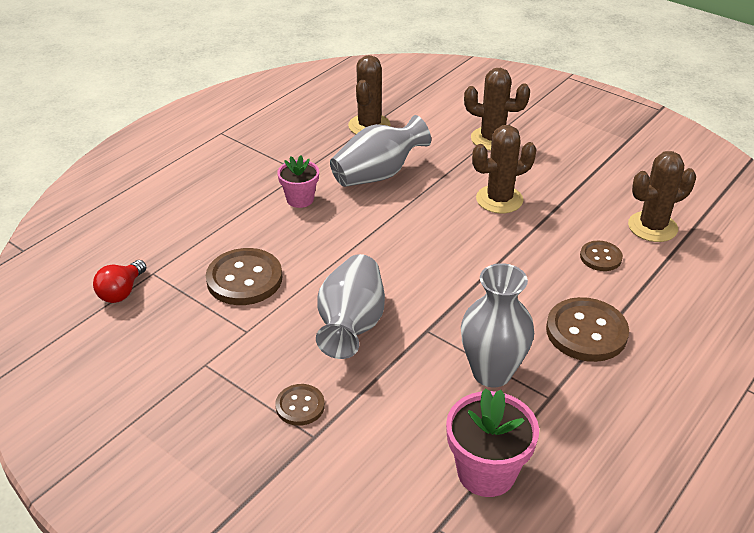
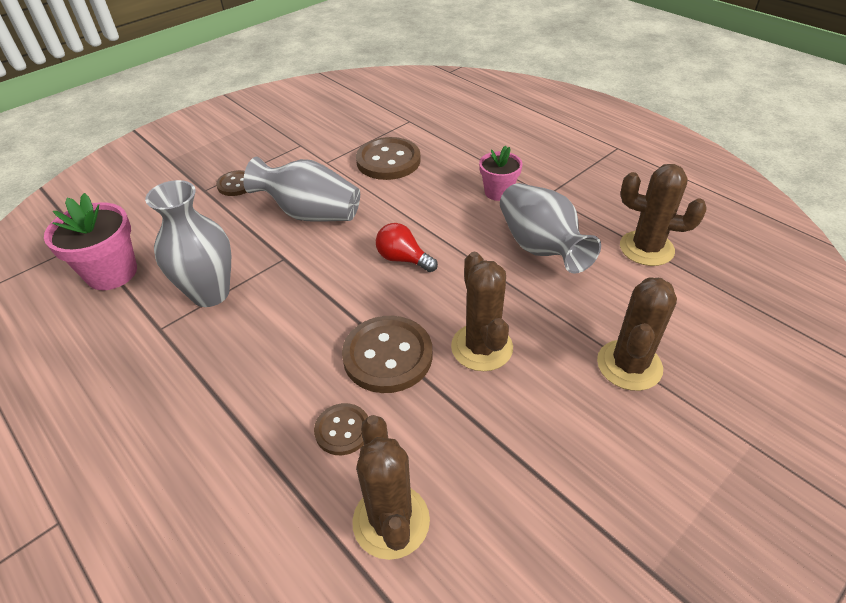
camera: 100 degrees right, 5 degrees up
(121, 292) = (391, 109): red light bulb -> red light bulb (403, 259)
(586, 332) = (225, 380): brown button -> brown button (387, 356)

